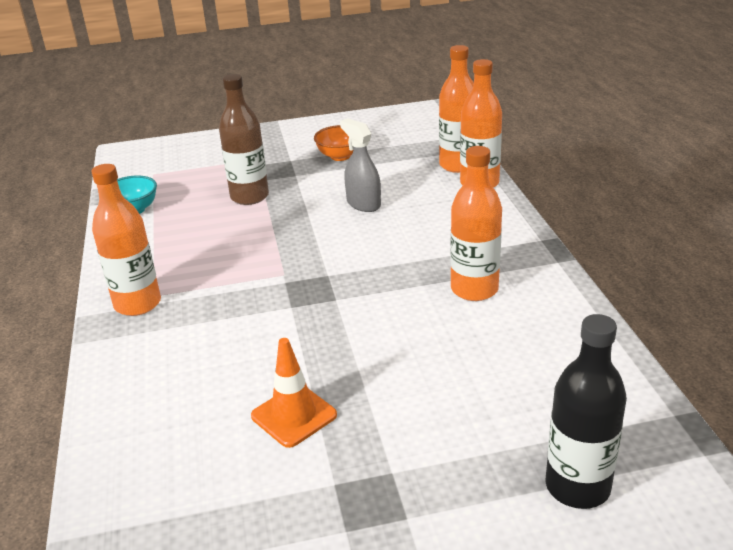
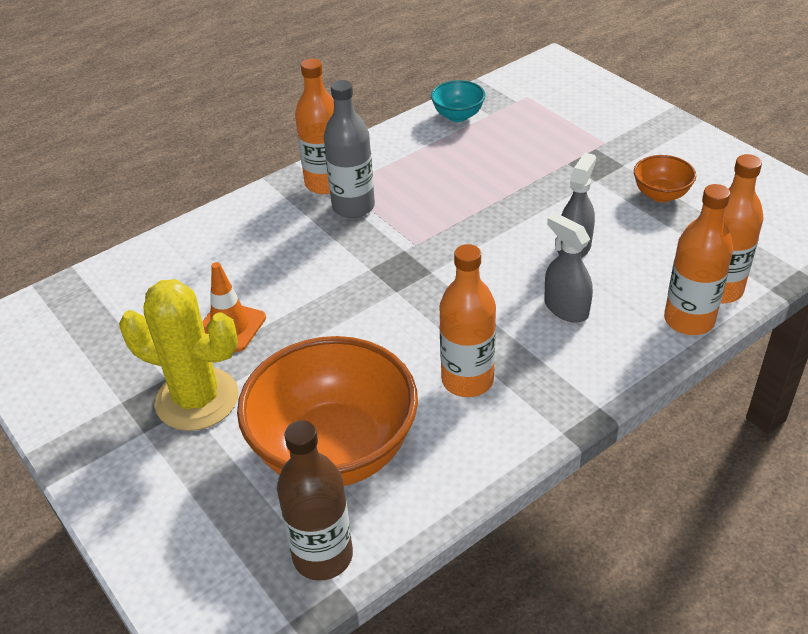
camera: 65 degrees right, 10 degrees up
(193, 295) = (353, 207): none -> grey bottle
(249, 197) = (530, 169): brown bottle -> brown bottle (323, 556)
(386, 463) = (197, 399): none -> yellow cactus
(428, 225) = (566, 308): none -> grey spray bottle
(514, 381) = (334, 451): none -> orange bowl
(577, 487) = (212, 531): black bottle -> none

